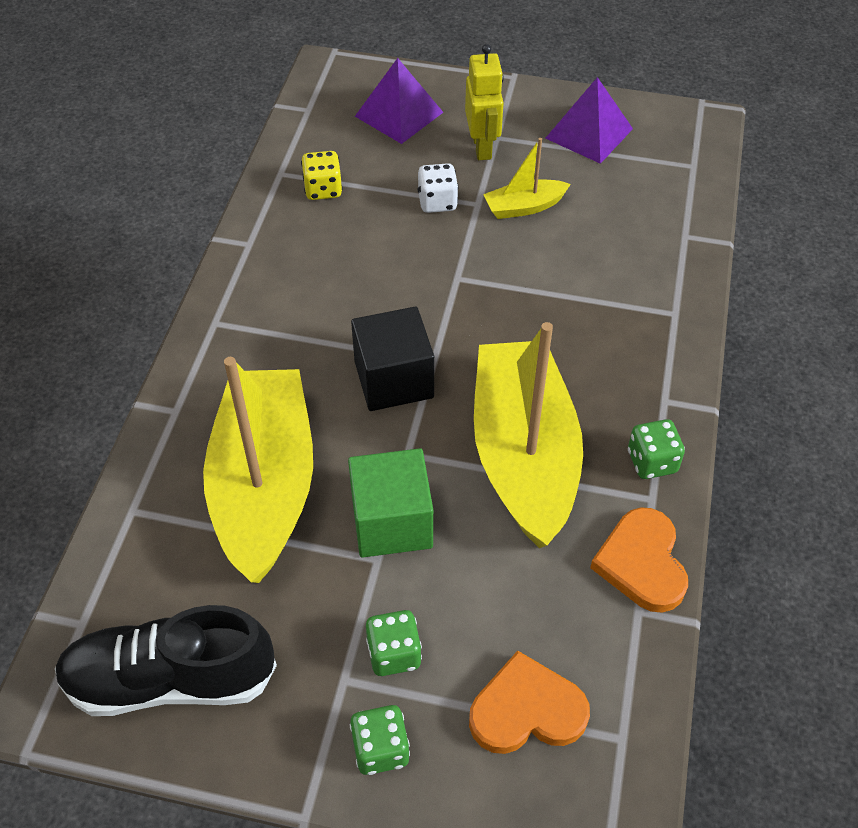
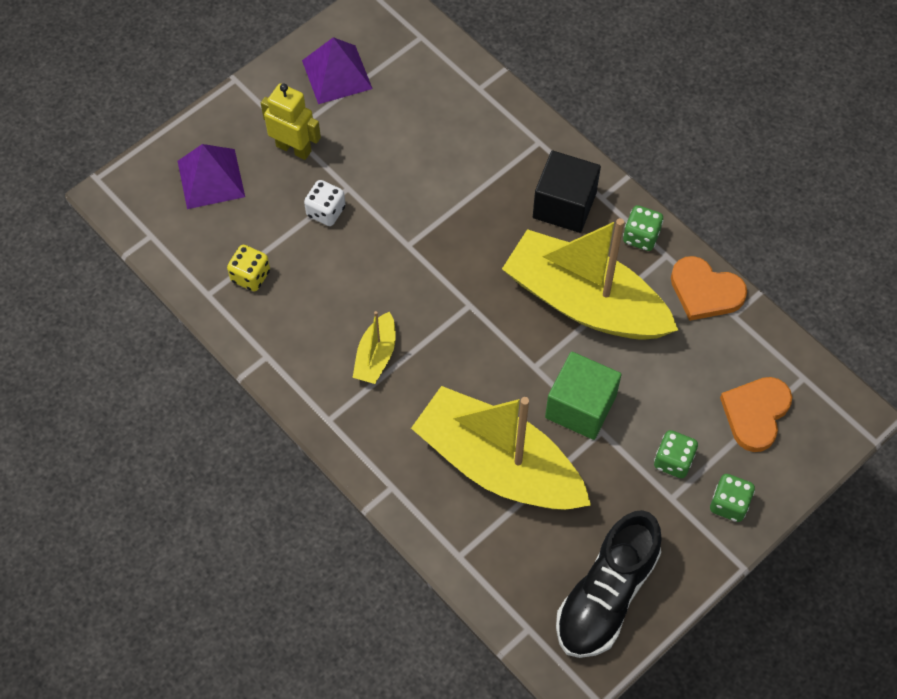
camera: 55 degrees left, 10 degrees up
(394, 380) = (468, 338): black cube -> black cube (564, 205)
(524, 207) = (375, 162): yellow boat -> yellow boat (376, 356)

